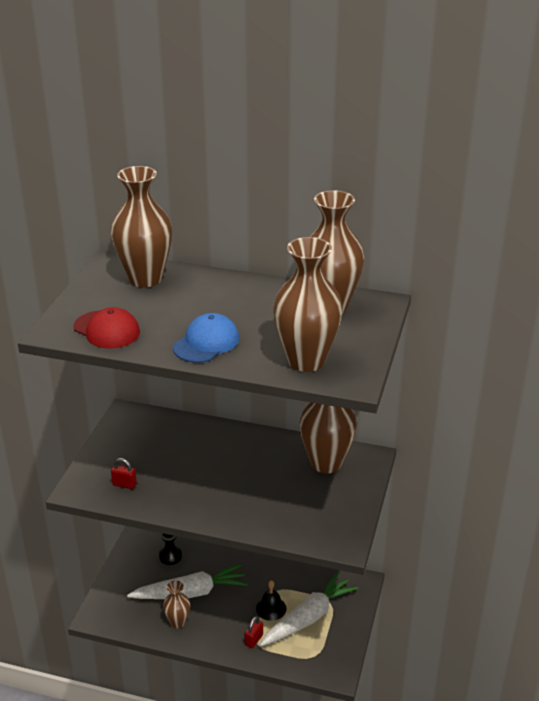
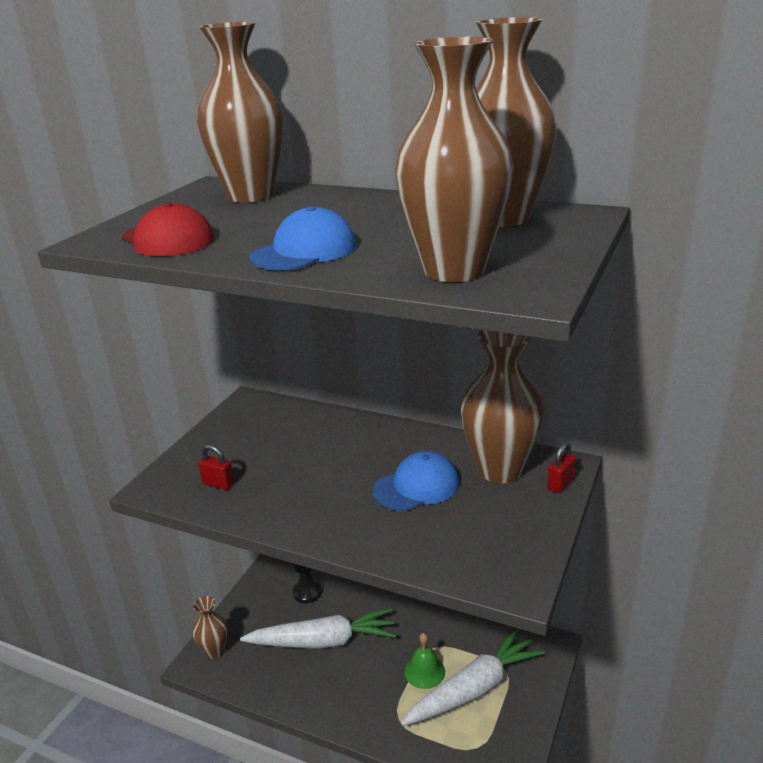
camera: 10 degrees right, 5 degrees down
(178, 622) = (299, 680): brown vase -> brown vase (214, 651)
(254, 640) = (396, 715): red padlock -> red padlock (560, 484)
(269, 479) = (417, 486): none -> blue cap
(271, 608) = (424, 671): black bell -> green bell

